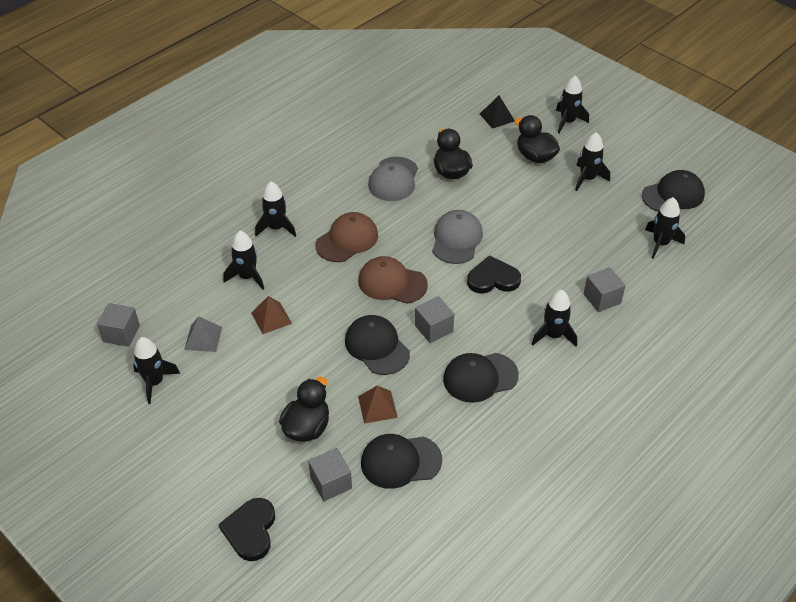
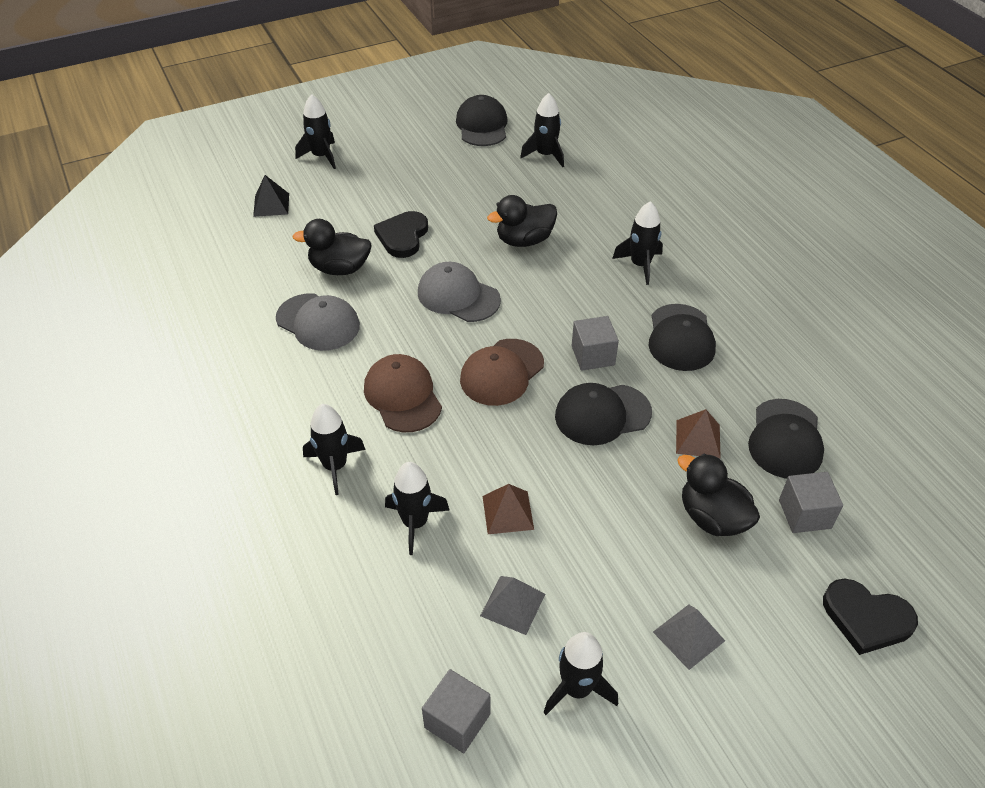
camera: 70 degrees left, 0 degrees up
(206, 430) = (689, 636): none -> grey pyramid
(493, 279) = (537, 285): black heart -> black heart (402, 236)
(535, 156) = (361, 196): black duck -> black duck (524, 240)
(587, 178) = (422, 171): black rocket -> none
(602, 298) = (603, 216): grey cube -> none

